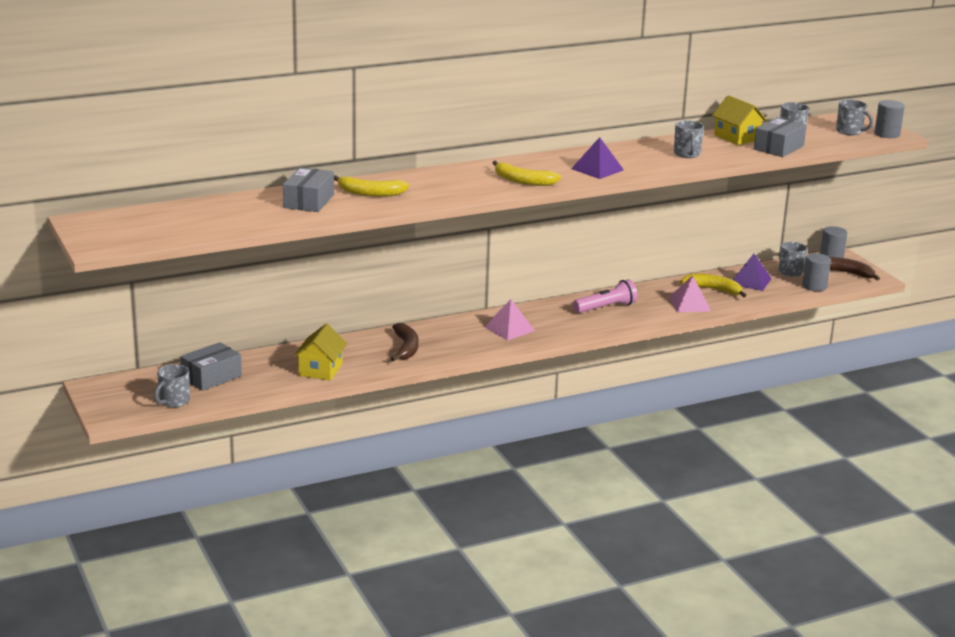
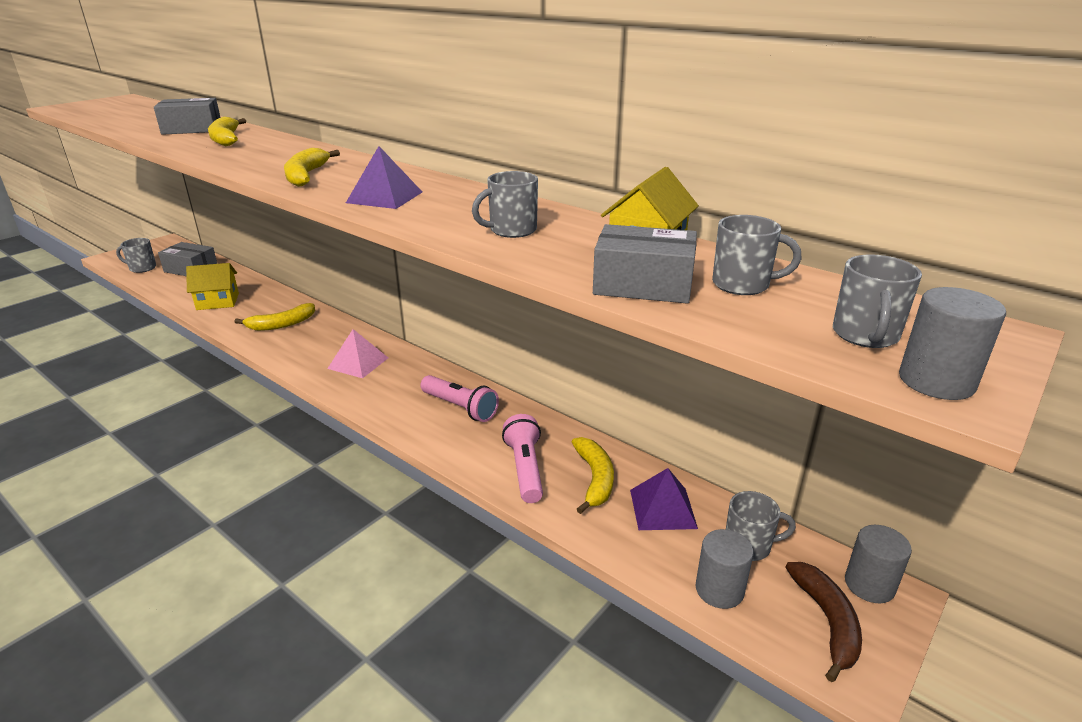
camera: 65 degrees right, 5 degrees up
(406, 348) = (281, 324): brown banana -> yellow banana
(689, 304) = (525, 469): pink pyramid -> pink flashlight

